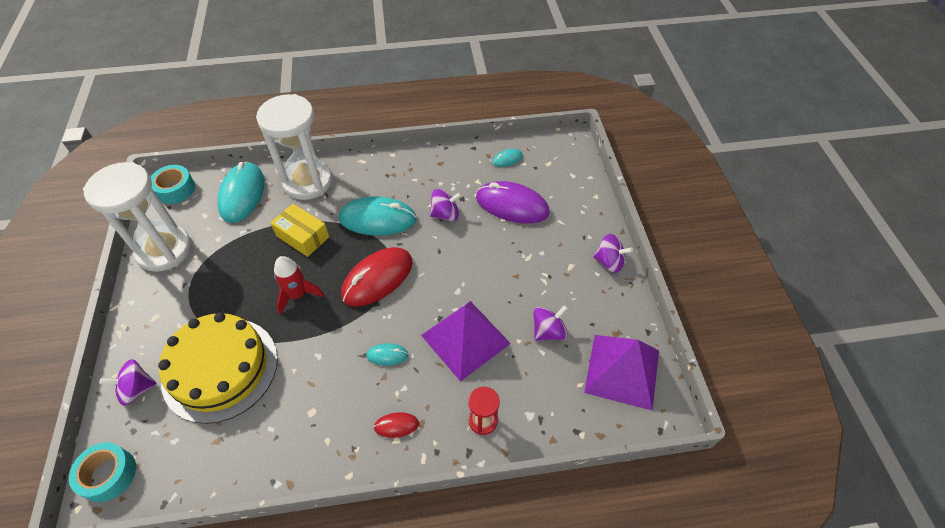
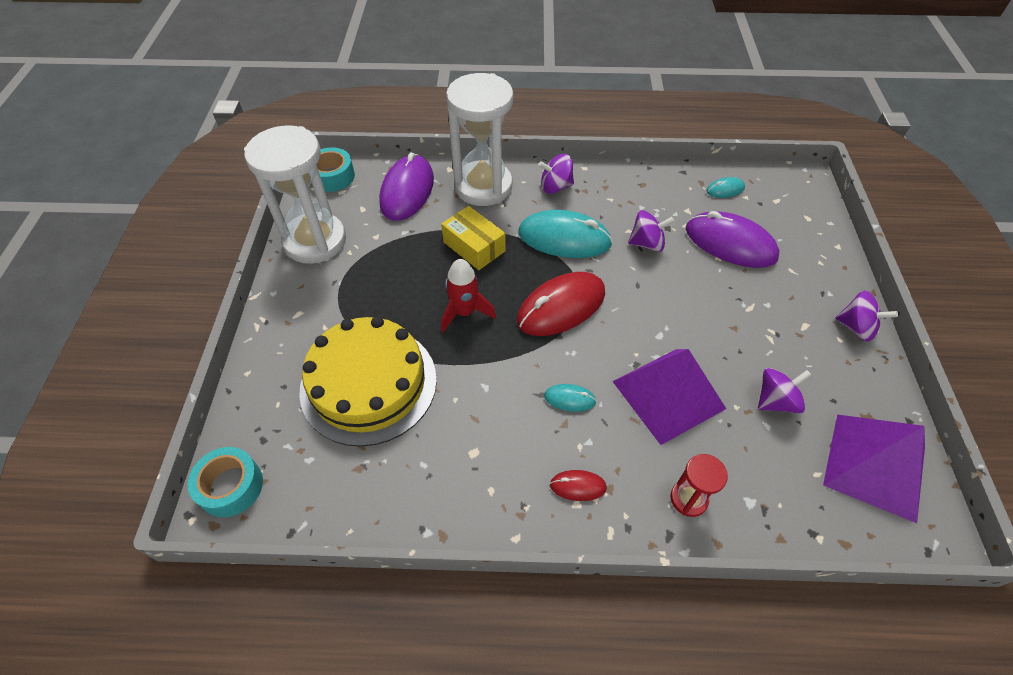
camera: 10 degrees right, 0 degrees up
(137, 389) = (271, 392): purple spinning top -> purple spinning top (555, 186)
(242, 194) = (407, 191): turquoise mouse -> purple mouse

